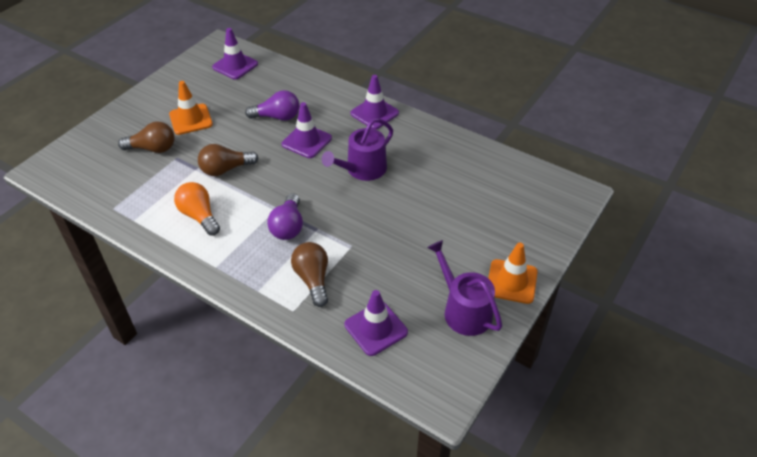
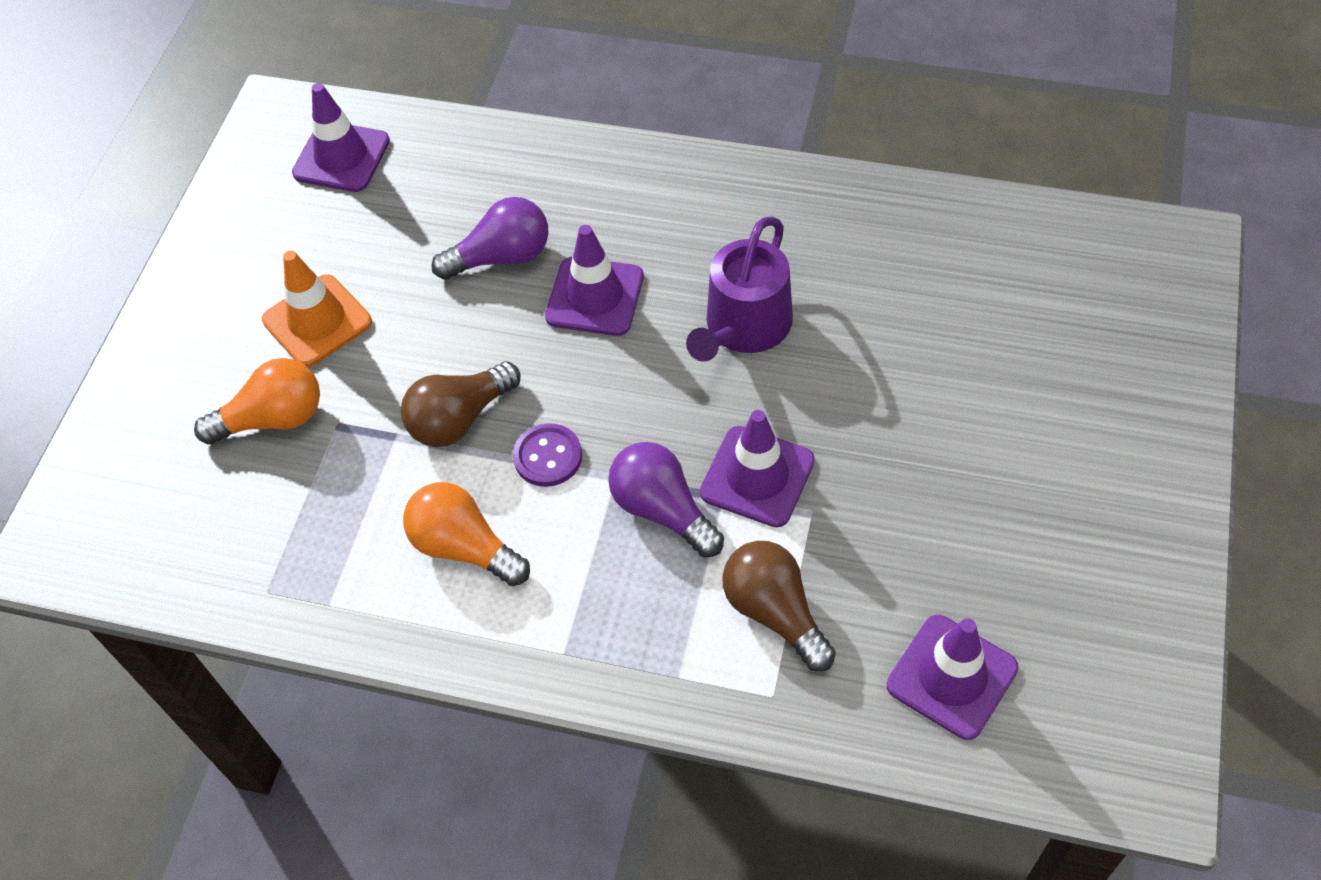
camera: 15 degrees left, 10 degrees up
(153, 148) = (273, 419): brown light bulb -> orange light bulb
(252, 193) = (548, 457): none -> purple button
(288, 227) = (662, 510): purple light bulb -> purple light bulb turned 150 degrees clockwise
(374, 113) = (700, 186): purple traffic cone -> purple traffic cone (757, 476)
(463, 310) = (1096, 578): purple watering can -> none
(511, 281) = (1154, 484): orange traffic cone -> none

